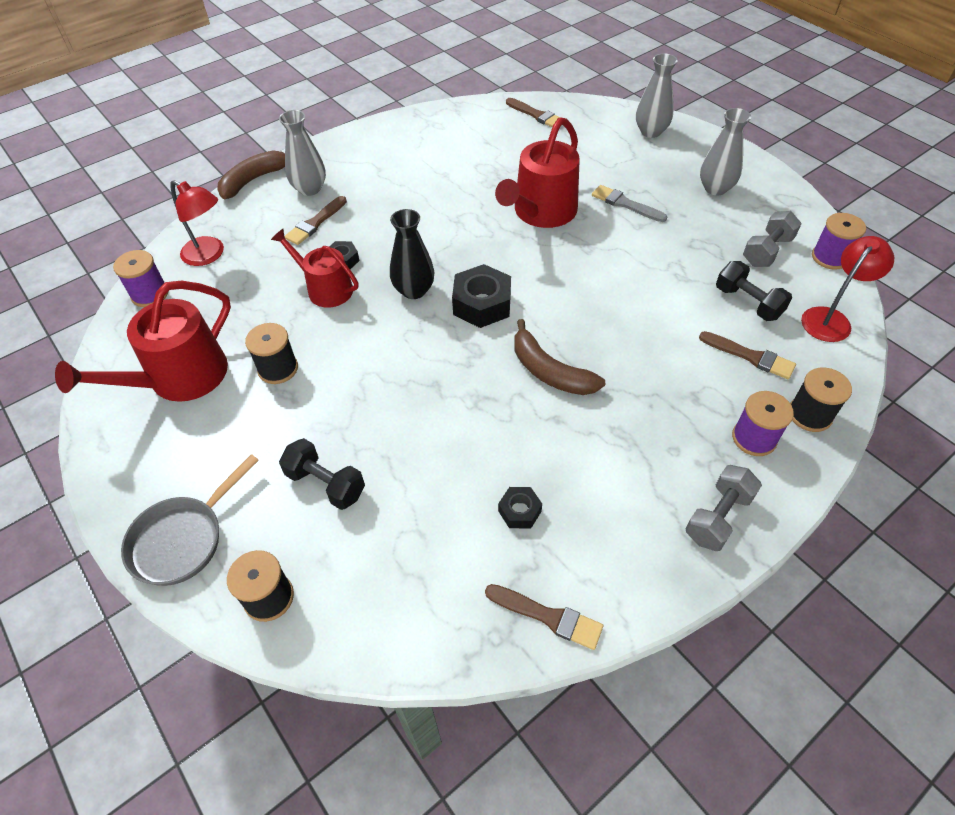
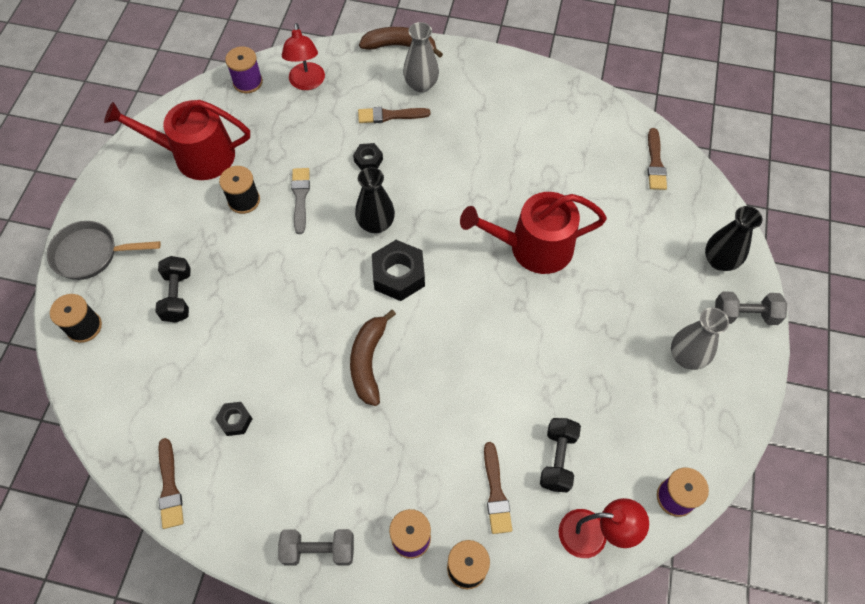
camera: 50 degrees right, 10 degrees up
(325, 288) = (333, 171): red watering can -> none
(625, 204) = (599, 300): grey brush -> grey brush (300, 197)
(650, 132) = (719, 261): grey vase -> black vase
(767, 251) = (637, 441): grey dumbbell -> grey dumbbell (744, 315)

